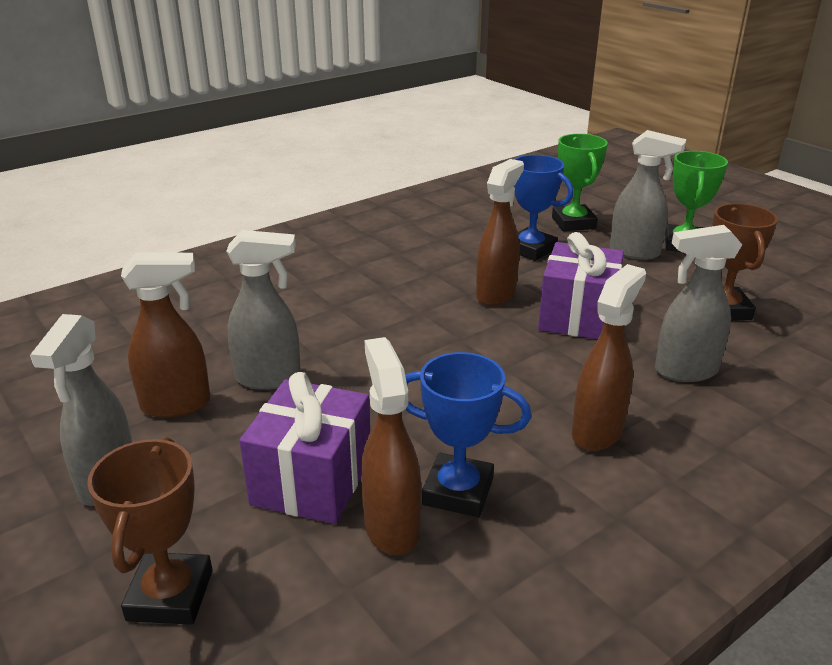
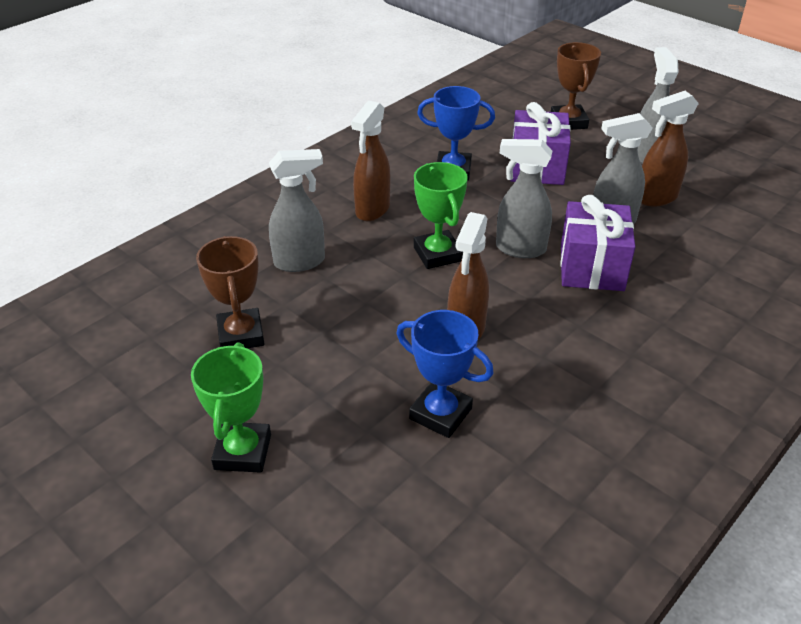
camera: 170 degrees right, 10 degrees up
(391, 526) = (482, 153): brown spray bottle -> none
(573, 223) = (387, 488): green trophy -> green trophy (437, 254)
(577, 317) = (384, 309): purple gift -> purple gift (591, 267)
(635, 252) = (310, 424): grey spray bottle -> grey spray bottle (519, 249)

